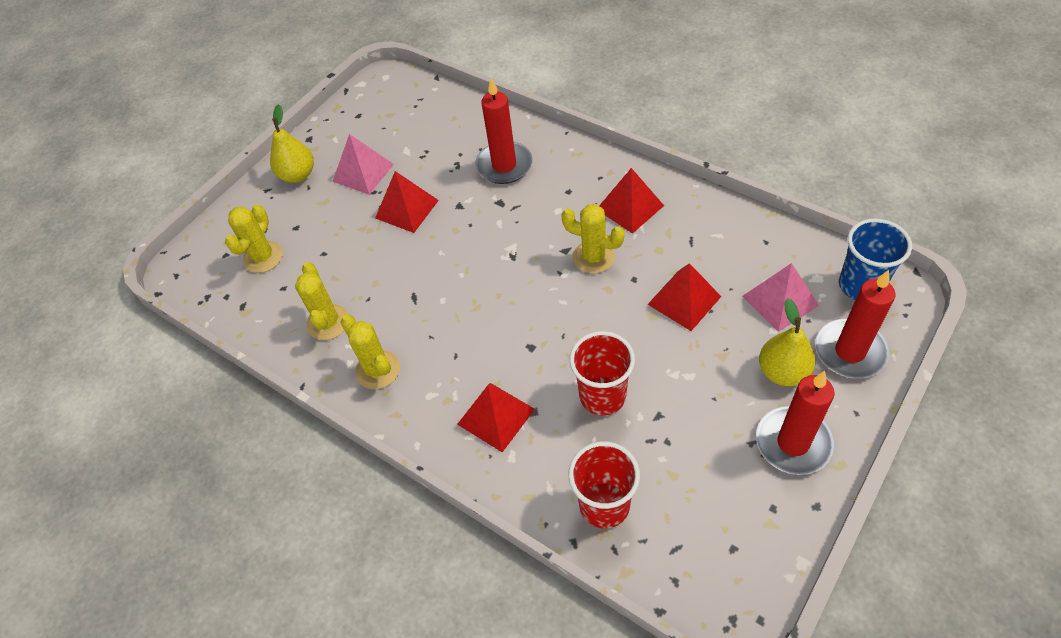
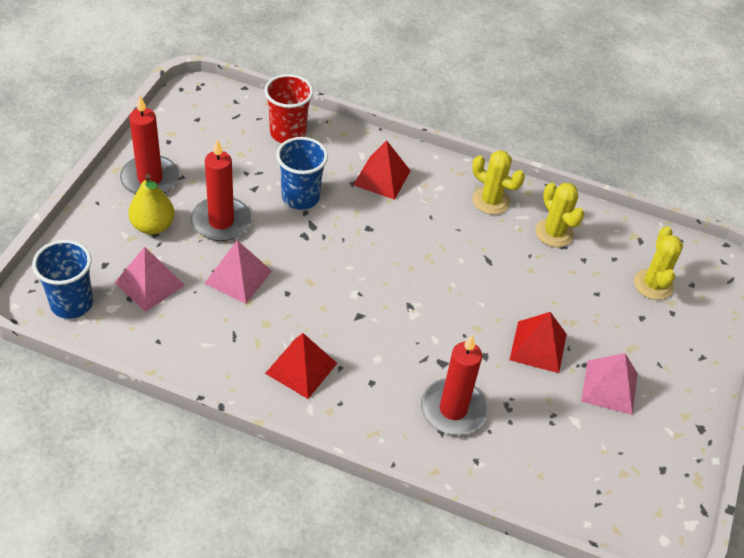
camera: 155 degrees right, 5 degrees down
(298, 175) = (680, 378): yellow pear -> none
(593, 257) = (329, 310): yellow cactus -> none
(602, 396) = (300, 197): red cup -> blue cup
(684, 300) = (238, 277): red pyramid -> pink pyramid
(850, 351) = (93, 246): red candle -> red candle (221, 221)

